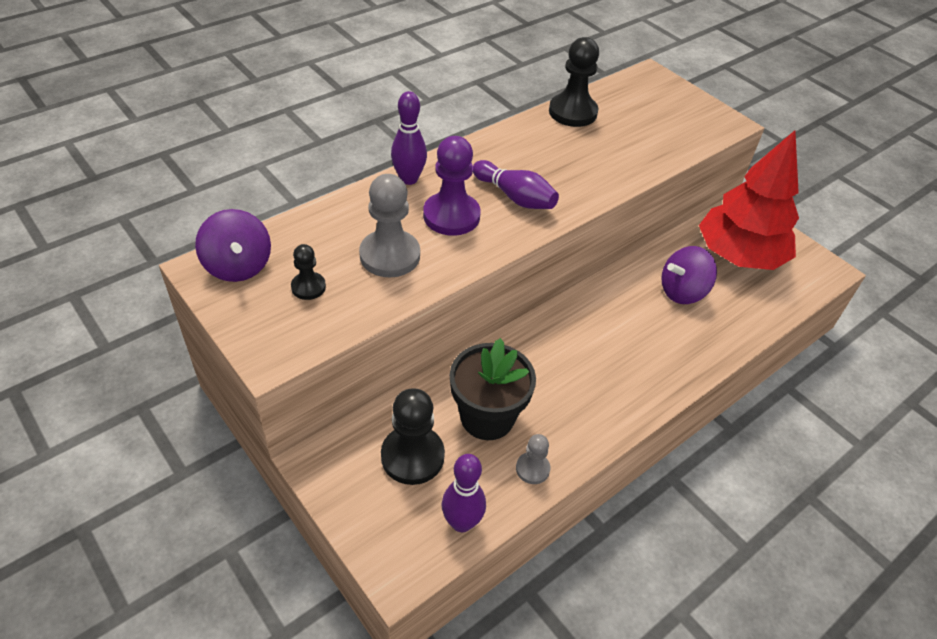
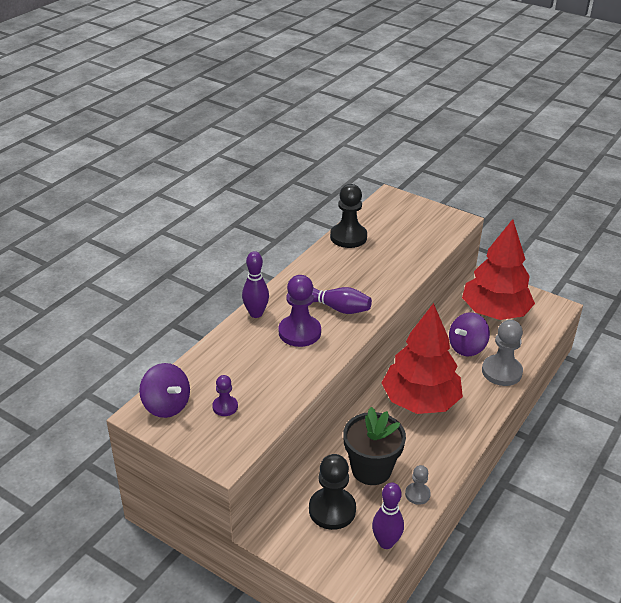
camera: 15 degrees left, 10 degrees down
(308, 287) = (225, 407): black pawn -> purple pawn
(390, 255) = (270, 370): grey pawn -> grey pawn (501, 372)
(591, 345) = (420, 401): none -> red tree

